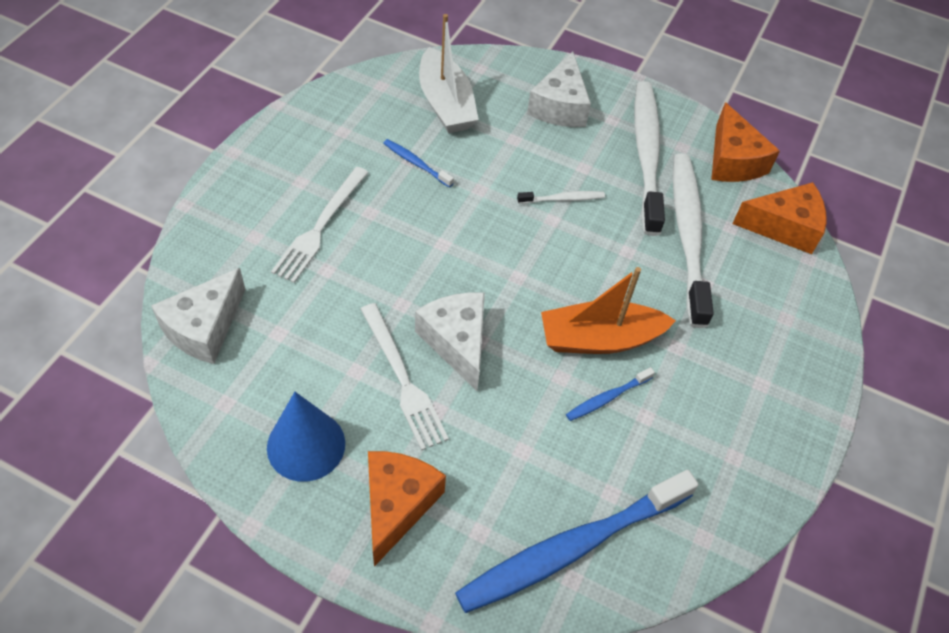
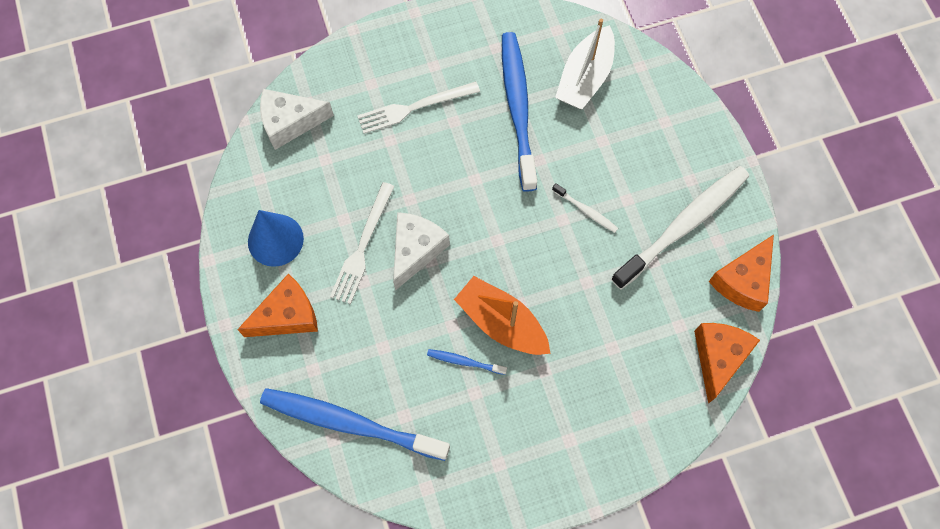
camera: 50 degrees right, 15 degrees up
(416, 163) = (518, 108): blue toothbrush -> blue toothbrush, size x2.36
(560, 106) = (663, 140): white cheese -> none
(688, 235) = (641, 306): white toothbrush -> none
(784, 227) = (718, 358): orange cheese -> orange cheese turned 120 degrees counterclockwise

